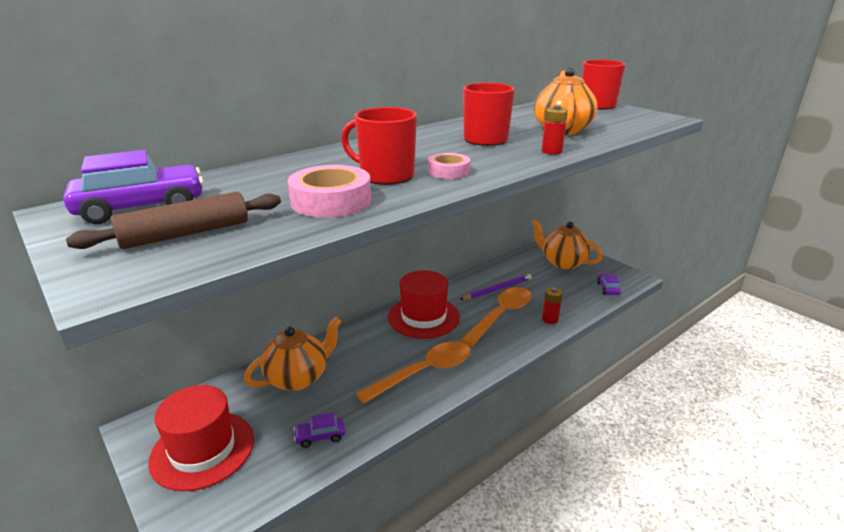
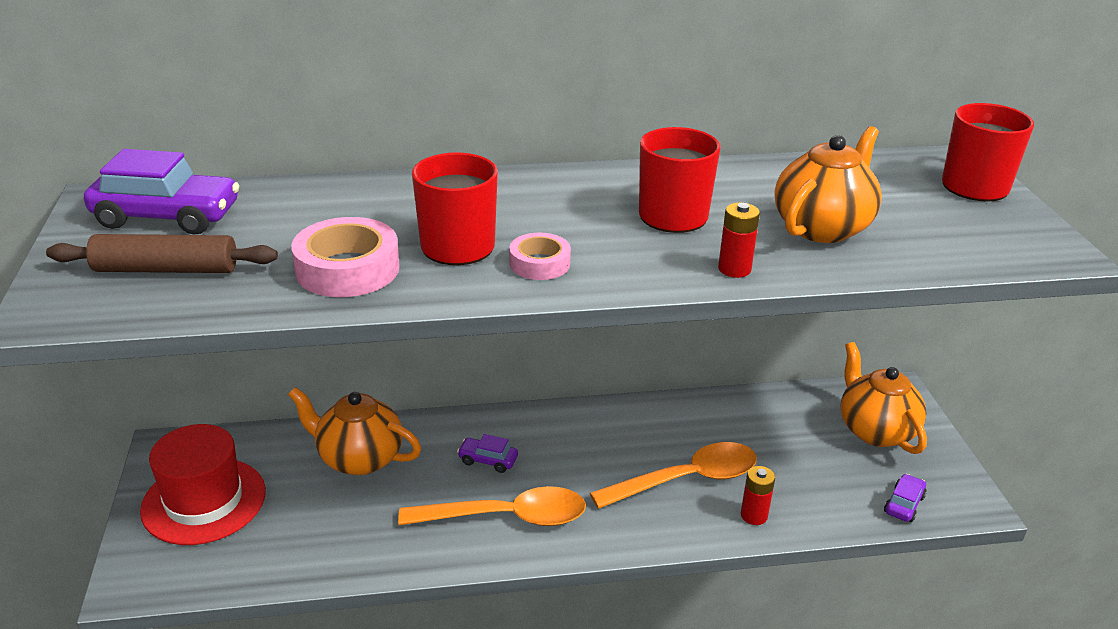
camera: 30 degrees right, 5 degrees up
(298, 377) = (359, 458): orange teapot -> orange teapot turned 150 degrees counterclockwise
(320, 436) = (323, 542): purple car -> purple car (488, 460)
(423, 317) = (576, 438): red hat -> none
(497, 289) = (722, 436): purple pencil -> none

